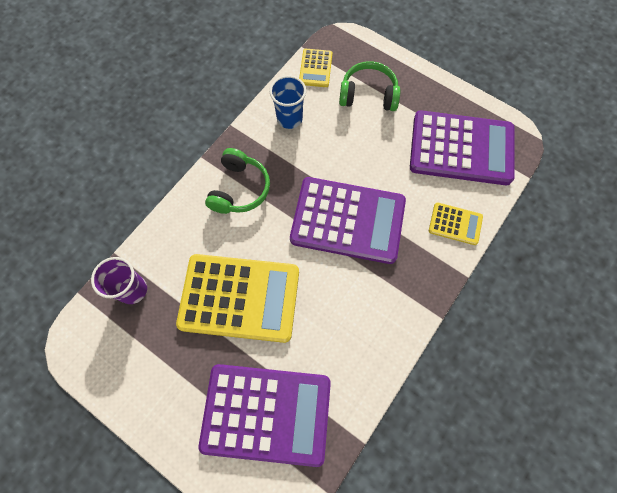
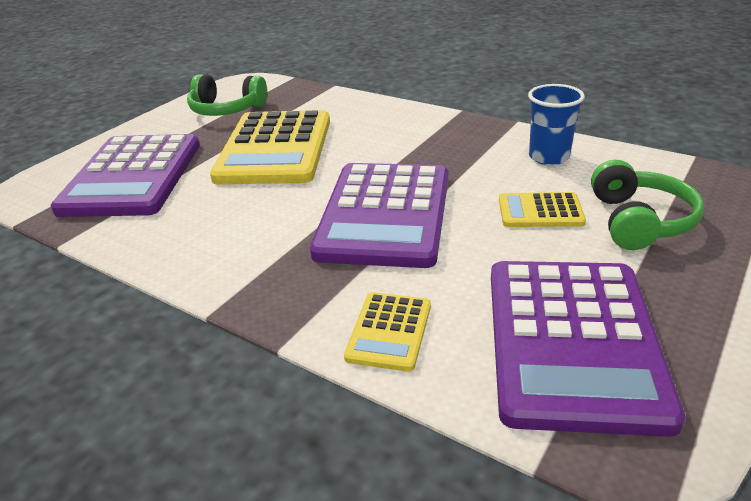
camera: 90 degrees right, 35 degrees down
(133, 290) = (293, 97): purple cup -> none
(239, 189) = (422, 135): green headphones -> green headphones (227, 109)
(315, 68) = (659, 170): yellow calculator -> yellow calculator (540, 211)

